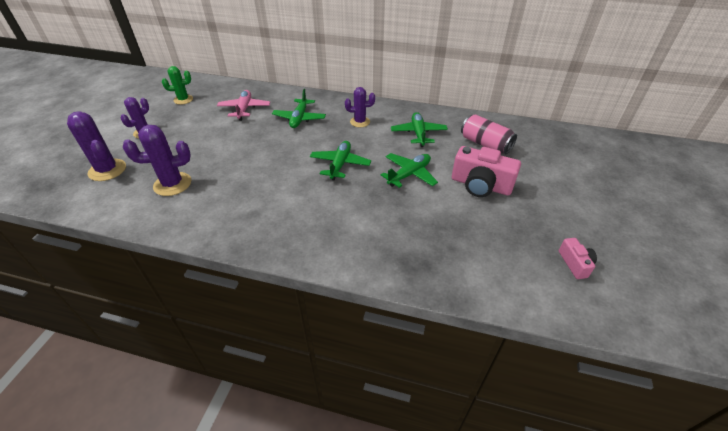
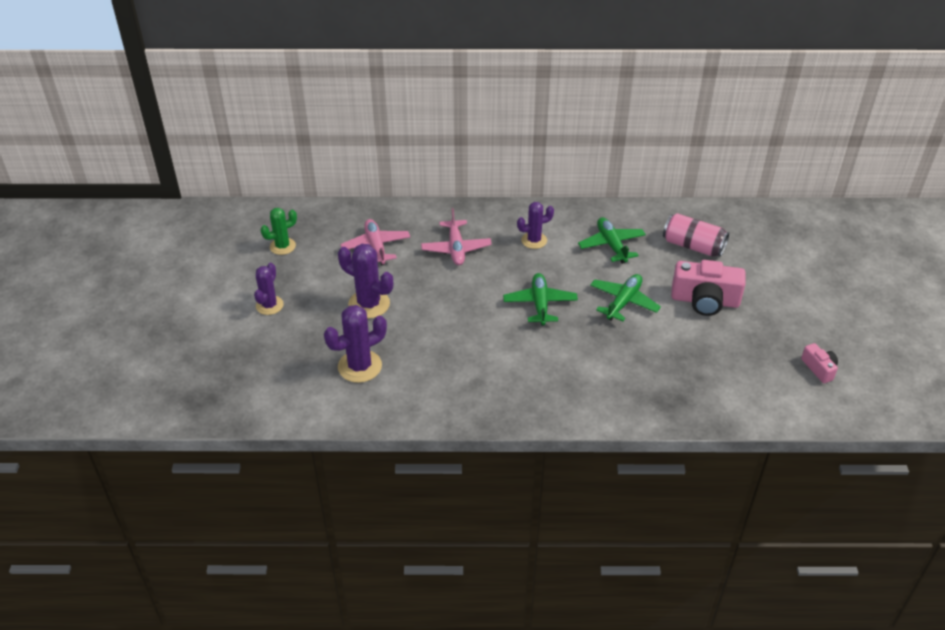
camera: 15 degrees left, 0 degrees up
(107, 170) = (265, 365): purple cactus -> purple cactus (369, 304)
(299, 118) = (456, 248): green plane -> pink plane

